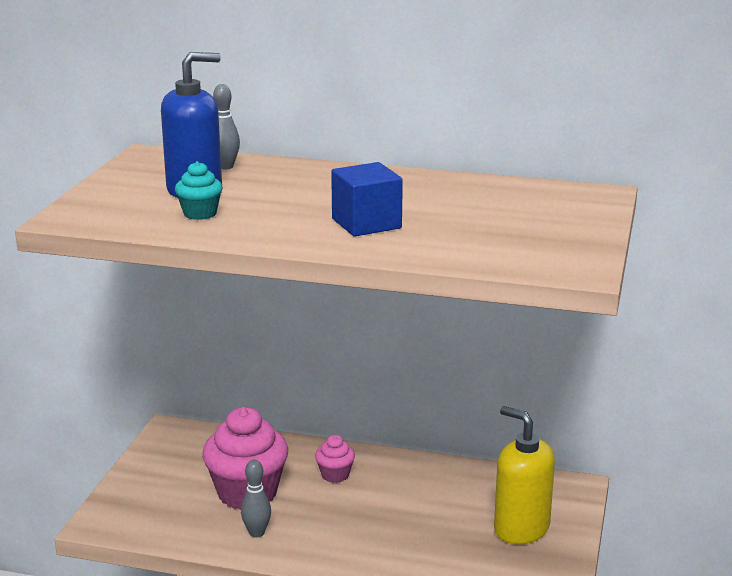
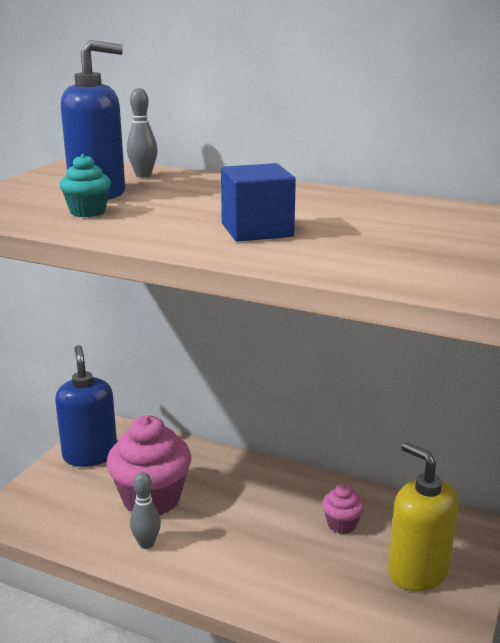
camera: 10 degrees right, 0 degrees up
(166, 458) = (90, 455): none -> blue soap dispenser
(335, 475) = (240, 488): pink cupcake -> pink cupcake (341, 524)

